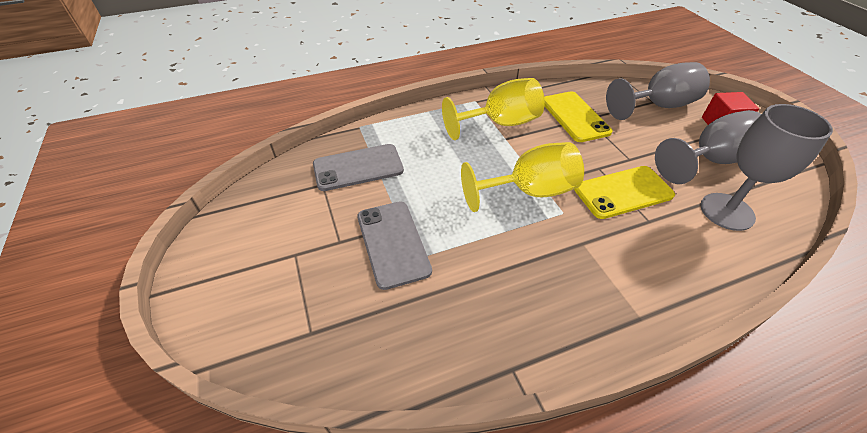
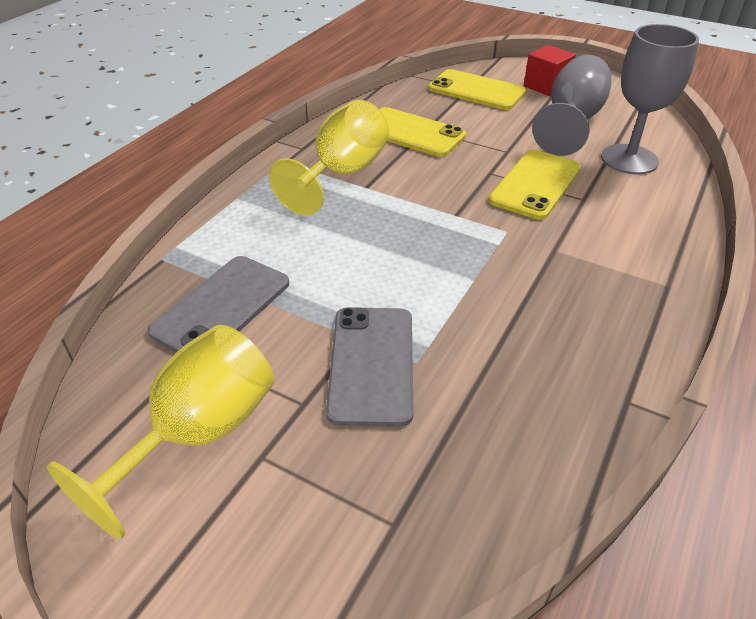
camera: 40 degrees left, 5 degrees down
(393, 243) = (371, 364): grey phone -> grey phone turned 60 degrees clockwise
(529, 191) = (452, 228): yellow goblet -> yellow goblet (198, 434)
(657, 106) = (476, 90): grey goblet -> yellow phone

